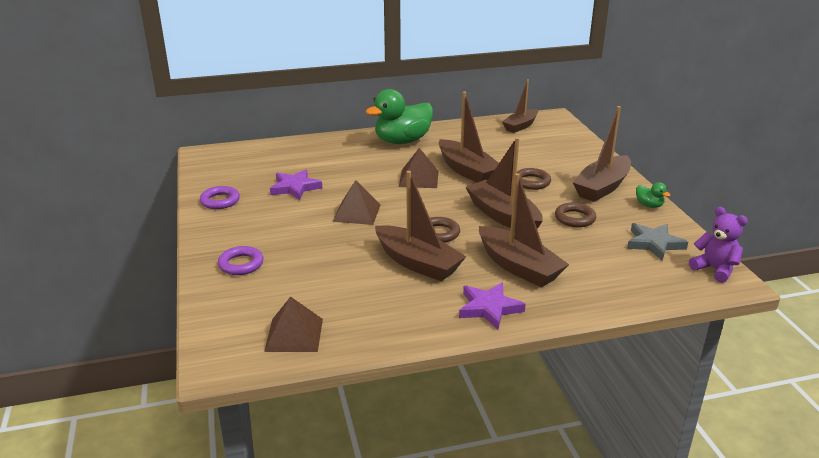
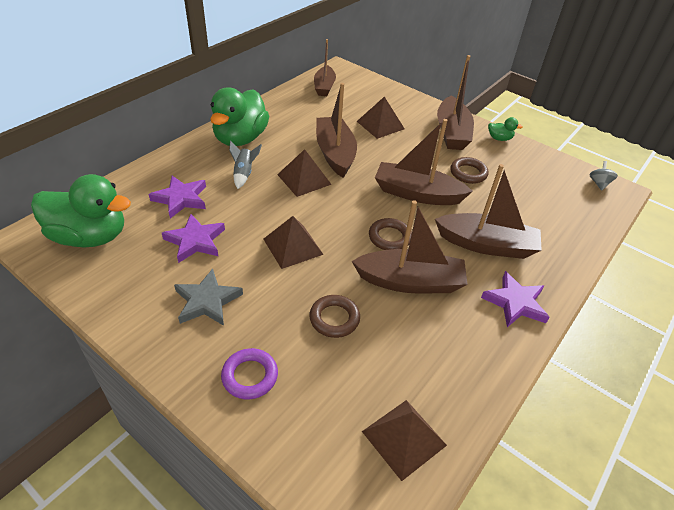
camera: 40 degrees left, 15 degrees up
(220, 201) = (128, 298): purple ring -> none
(235, 164) = (90, 236): none -> green duck
(314, 163) = (181, 199): none -> purple star
(377, 162) = (244, 174): none -> grey rocket
(467, 170) = (335, 153): brown boat -> brown boat turned 120 degrees counterclockwise
(531, 182) = (398, 147): brown ring -> brown ring (334, 319)
(536, 164) = (380, 125): none -> brown pyramid
(654, 243) = (542, 176): grey star -> grey star (207, 301)
(714, 269) = (599, 184): purple teddy bear -> grey spinning top

